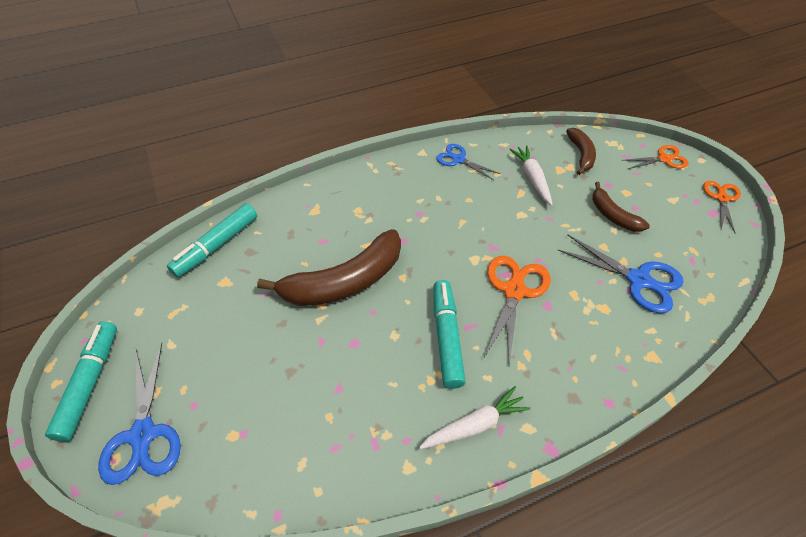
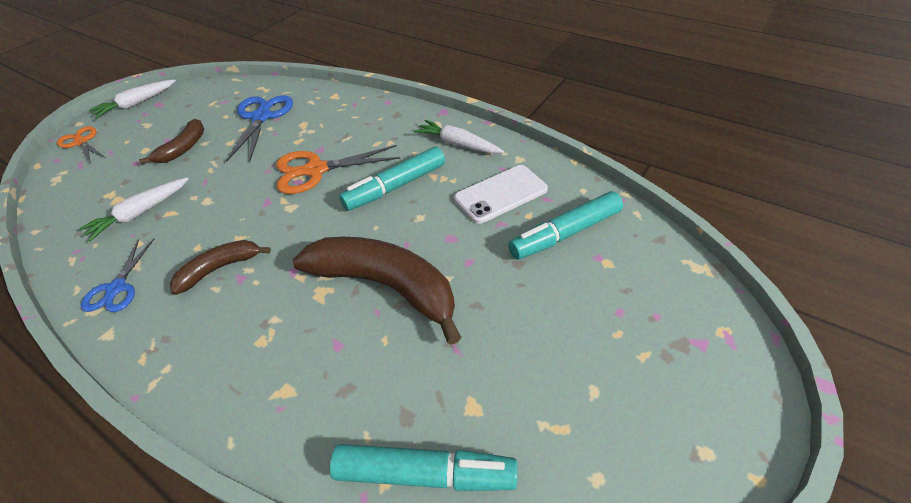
camera: 120 degrees left, 5 degrees down
(89, 384) = (714, 434): turquoise marker -> turquoise marker (565, 234)
(143, 435) = (683, 328): blue scissors -> none
(372, 413) = (501, 194): none -> white phone
(581, 154) = (84, 193): brown banana -> brown banana (220, 269)
(721, 198) = (136, 104): orange scissors -> white carrot

